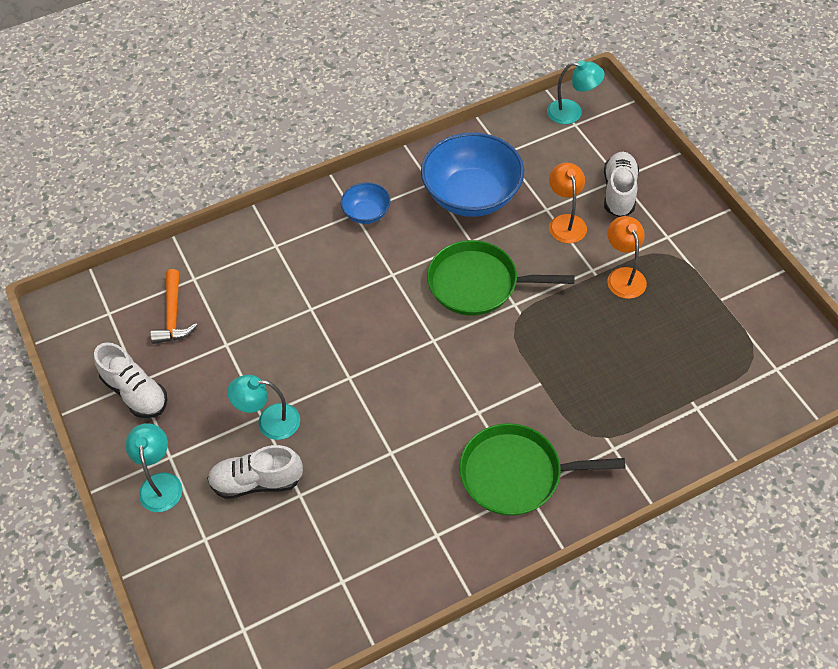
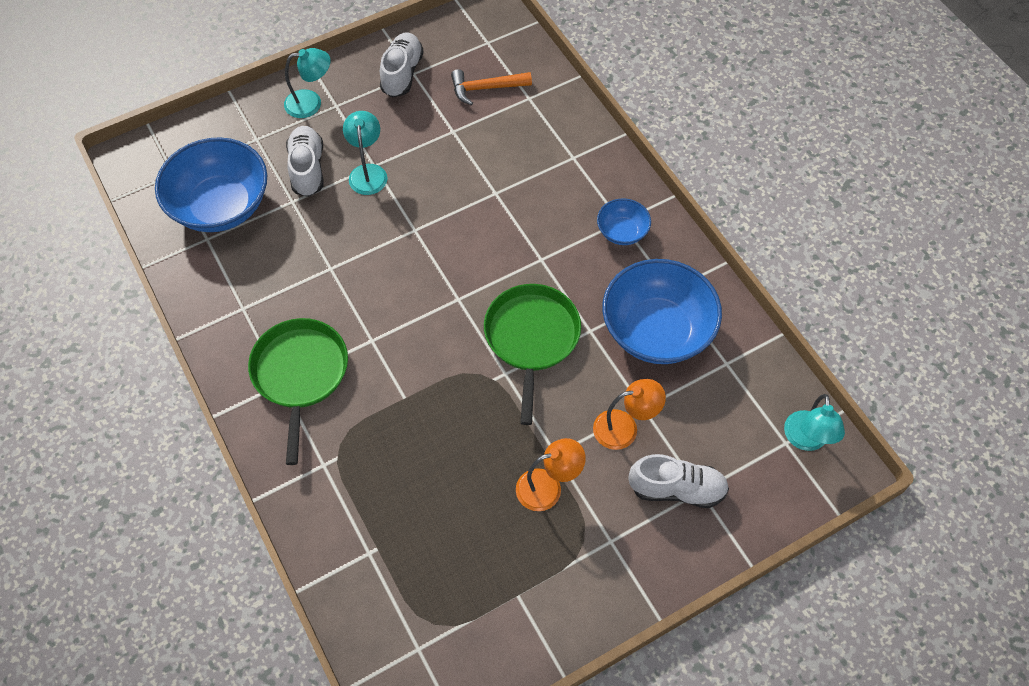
camera: 85 degrees right, 5 degrees up
(136, 392) = (402, 73): white shoe -> white shoe turned 150 degrees clockwise
(297, 570) = (221, 206): none -> blue bowl

